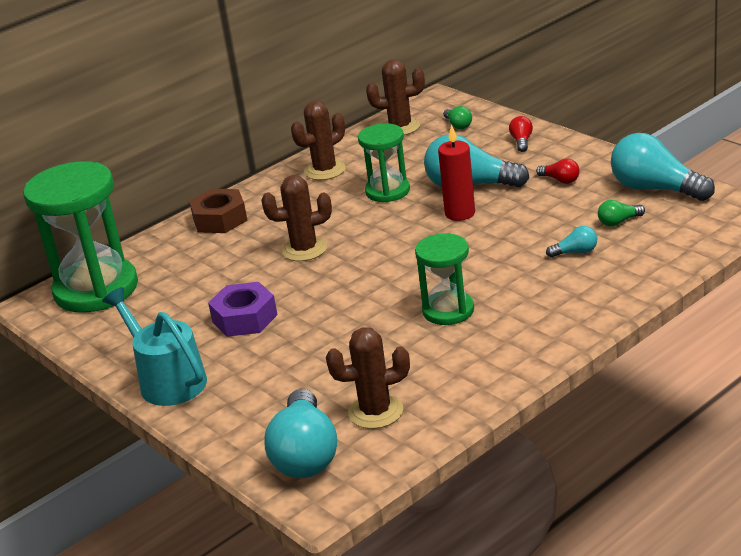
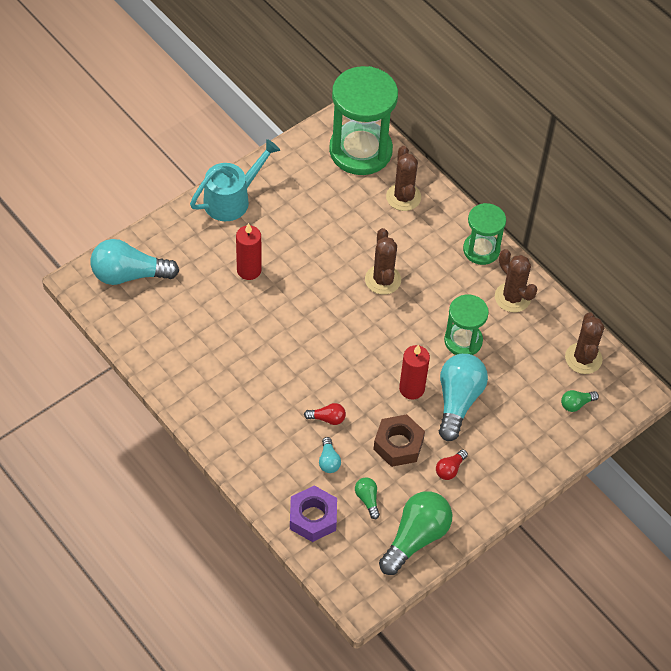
camera: 85 degrees right, 25 degrees up
(220, 219) = (446, 224): brown nut -> brown nut (398, 445)
(245, 318) = (295, 242): purple nut -> purple nut (313, 518)
(293, 348) = (249, 270): none -> red candle
(375, 412) = (161, 314): brown cactus -> brown cactus (403, 197)
(448, 310) = (270, 367): green hourglass -> green hourglass (481, 250)
(521, 141) = (530, 450): red light bulb -> red light bulb (327, 418)
(655, 189) = (415, 538): turquoise light bulb -> green light bulb

